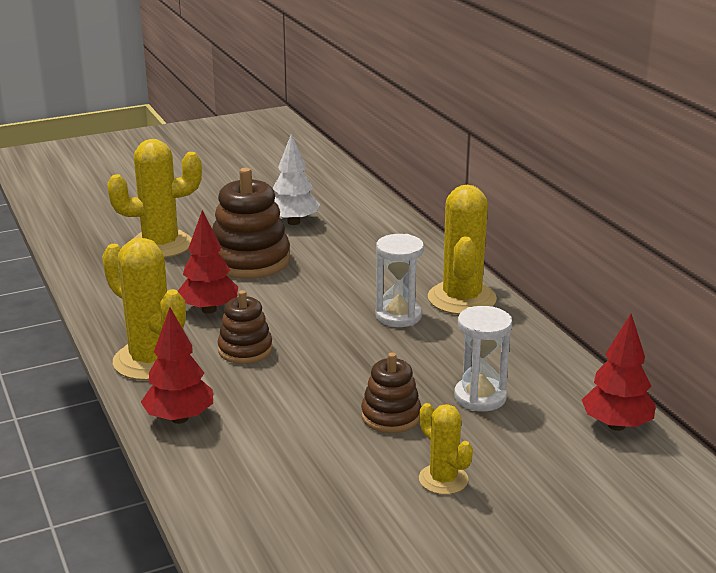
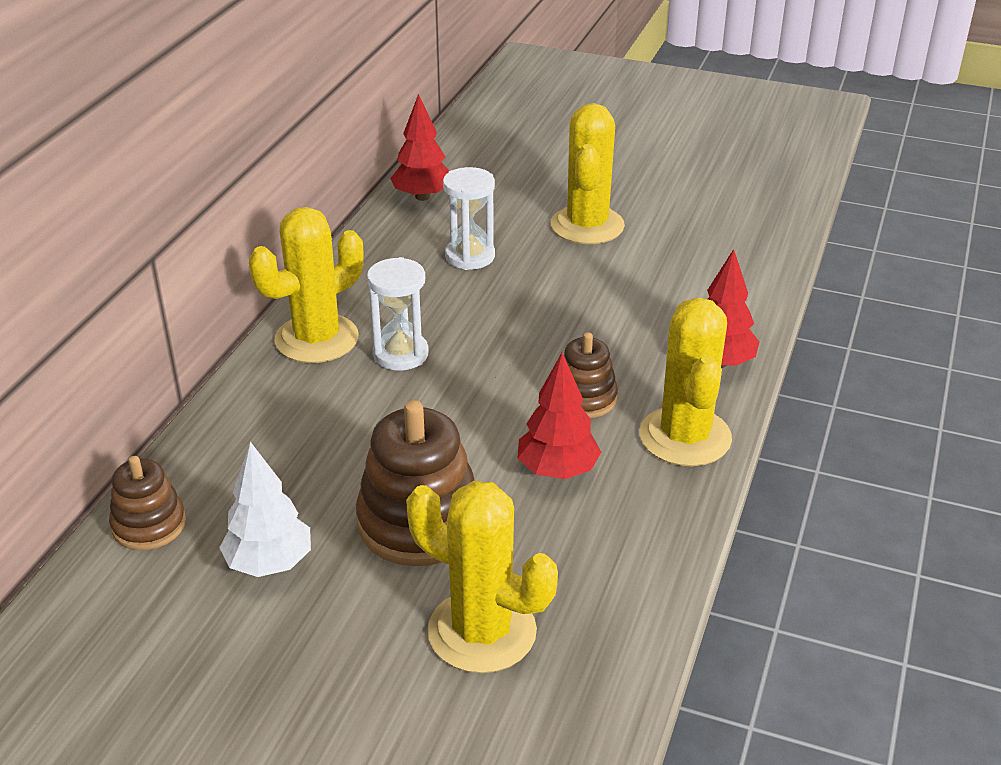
camera: 135 degrees left, 10 degrees up
(391, 416) = (554, 278): brown stacking toy -> brown stacking toy (149, 525)
(443, 479) = (587, 225): yellow cactus -> yellow cactus, size x1.79

